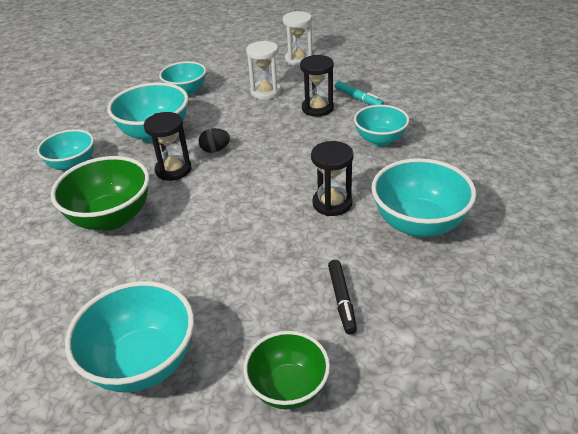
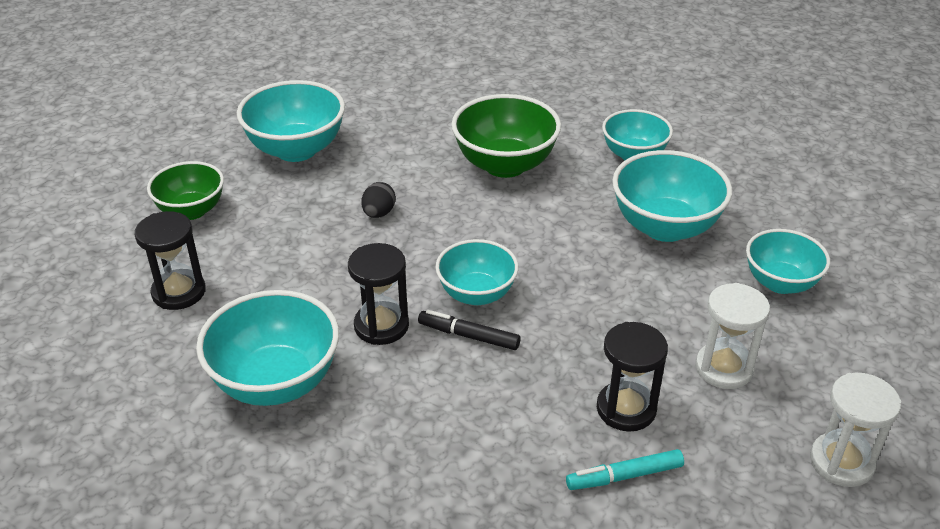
camera: 115 degrees right, 0 degrees up
(173, 170) = (563, 223): black hourglass -> black hourglass (179, 292)
(215, 150) = (582, 267): black egg -> black egg (379, 213)
(341, 300) = (239, 273): black marker -> black marker (469, 336)
(380, 140) = (477, 439): turquoise bowl -> turquoise bowl (476, 294)

